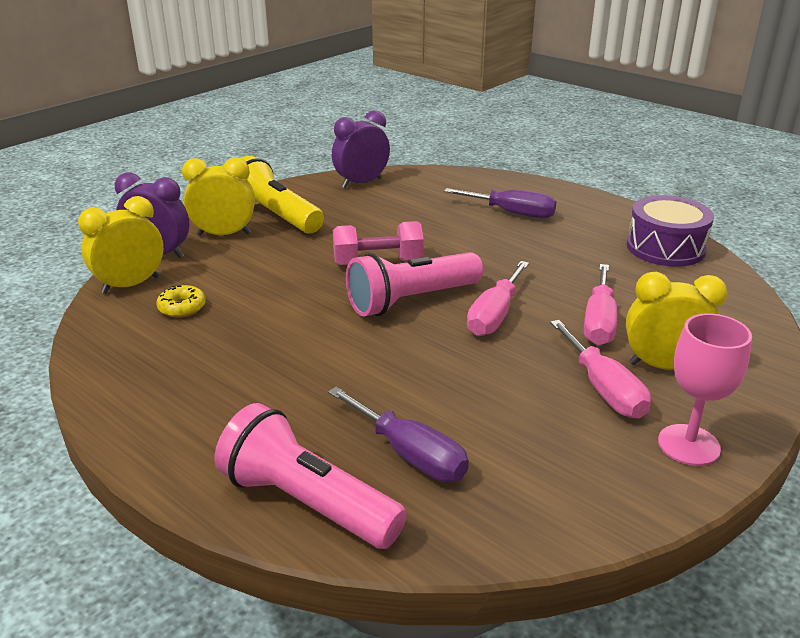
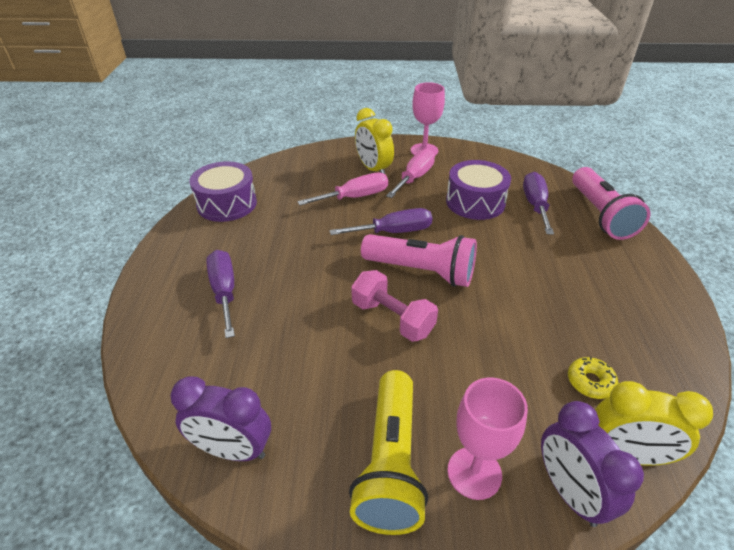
camera: 130 degrees left, 10 degrees up
(224, 234) = (474, 473): yellow clock -> pink goblet
(483, 405) = (475, 202): none -> purple drum
(494, 315) = (394, 232): pink screwdriver -> purple screwdriver

